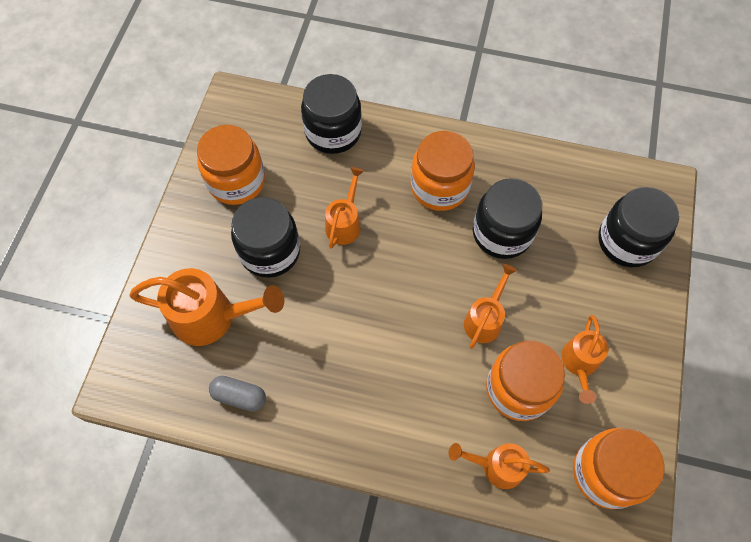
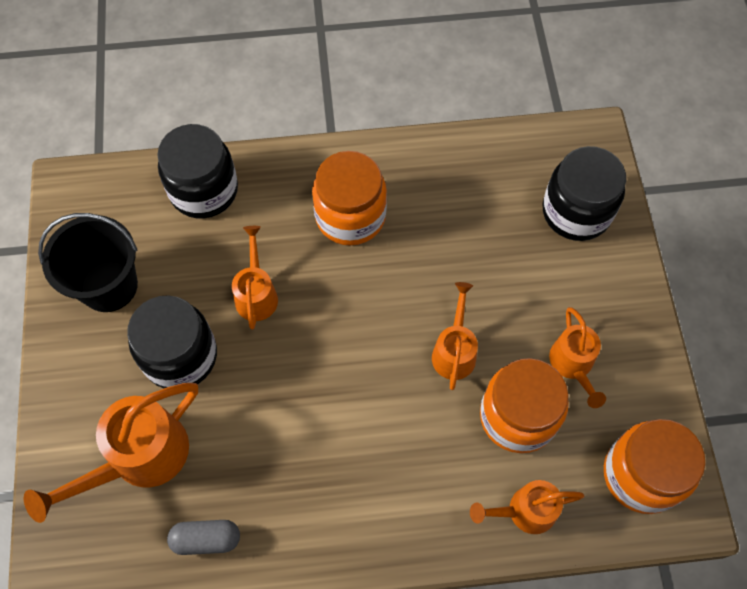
camera: 20 degrees left, 0 degrees up
(212, 317) = (139, 458): orange watering can -> orange watering can turned 150 degrees clockwise
(236, 181) = (109, 286): orange jar -> black bucket
(502, 233) = (438, 247): black jar -> none

